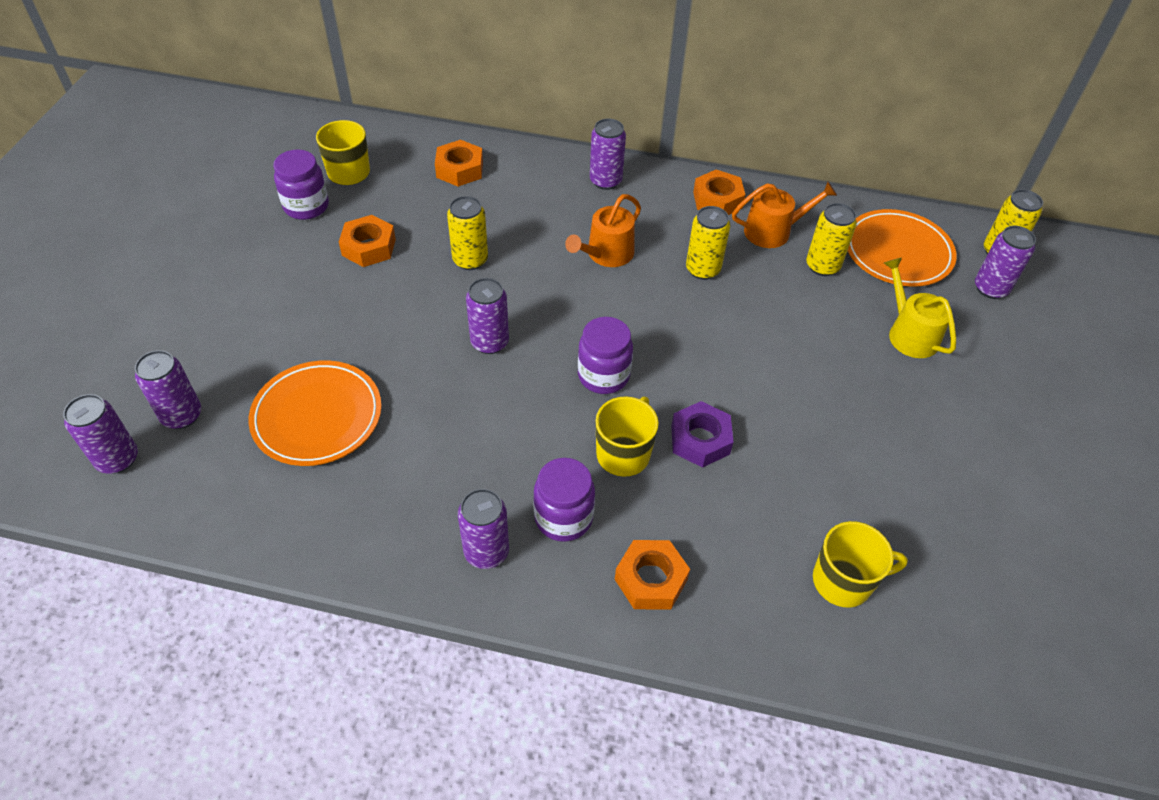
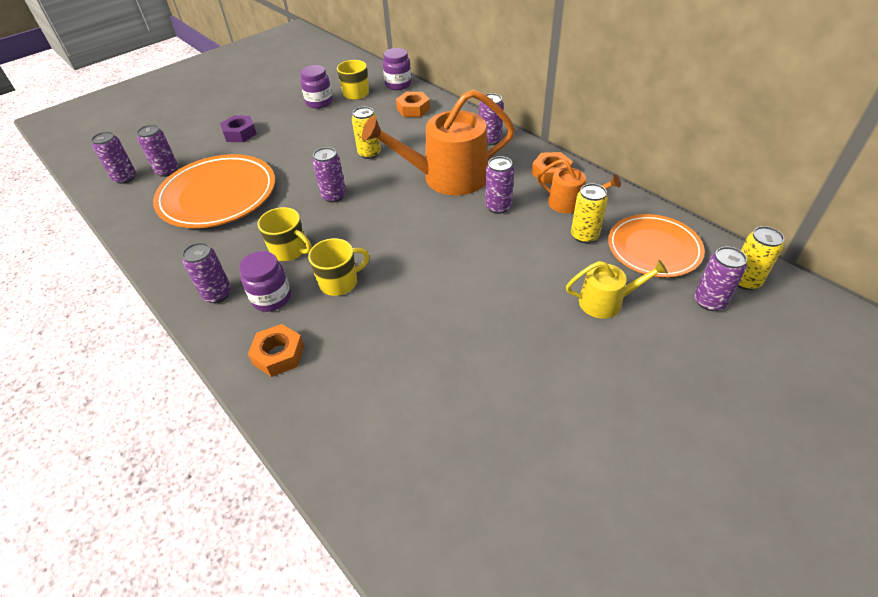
camera: 40 degrees right, 5 degrees down
(317, 416) = (218, 195): orange plate -> orange plate, size x1.50
(369, 247) = (327, 130): orange nut -> none
(603, 376) = (374, 238): purple jar -> purple jar (398, 85)
(606, 254) = (447, 177): orange watering can -> orange watering can, size x1.94
(700, 440) = (391, 296): purple nut -> purple nut (240, 133)
(703, 269) = (498, 207): yellow can -> purple can
(843, 581) = (387, 424): yellow mug -> yellow mug (289, 250)
(909, 333) = (606, 301): yellow watering can -> yellow watering can turned 75 degrees clockwise

